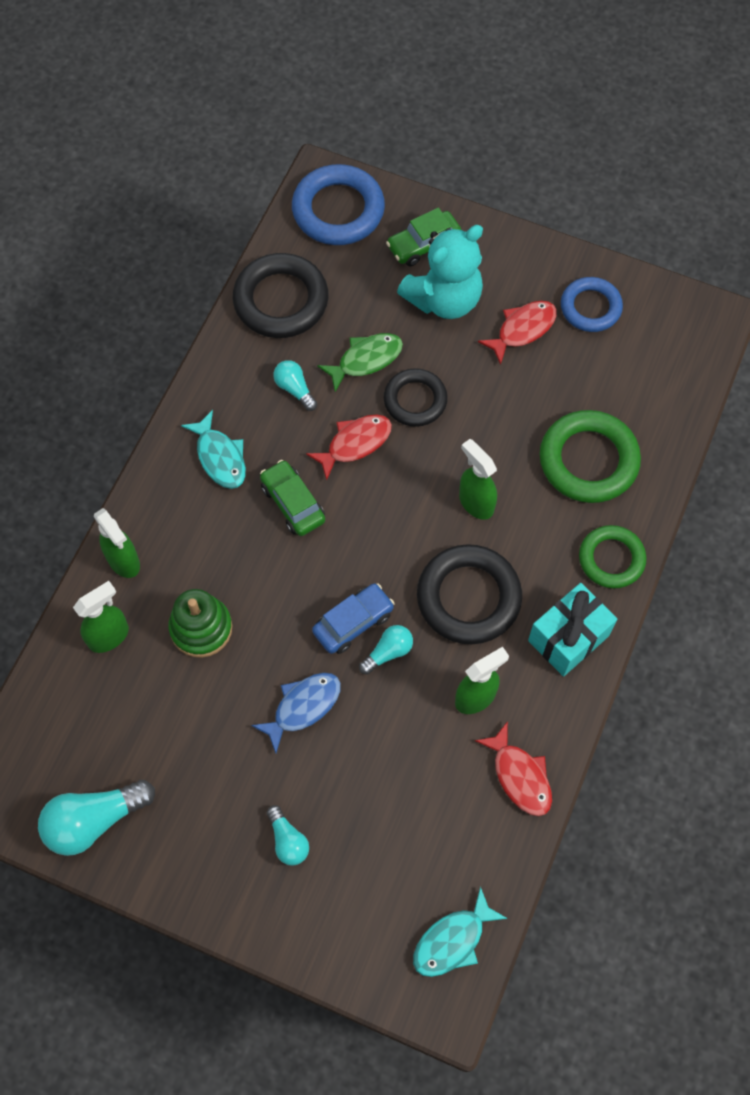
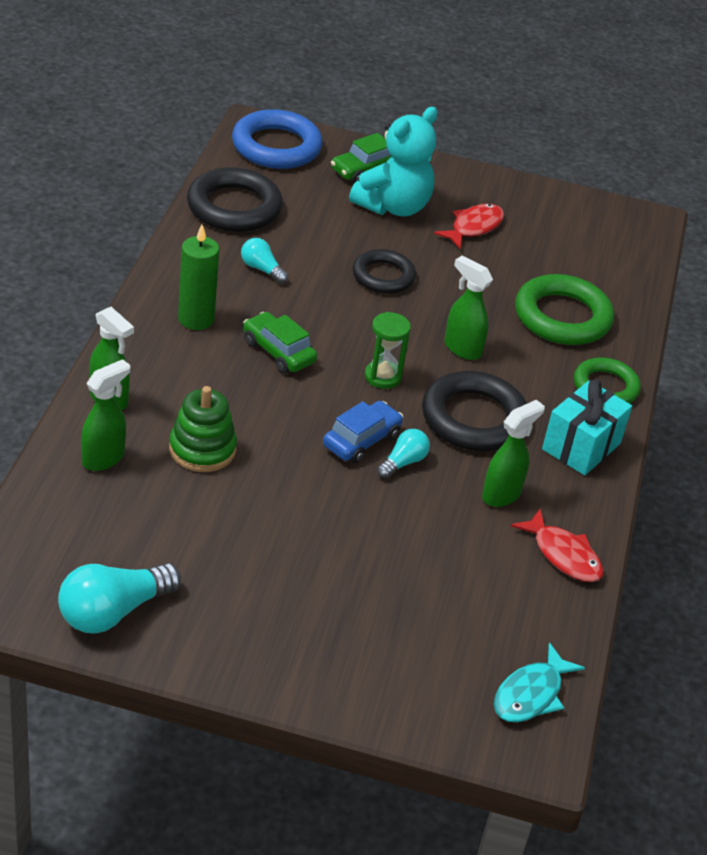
camera: 15 degrees left, 25 degrees down
(220, 457) = (196, 319): turquoise fish -> green candle
(288, 840) = (333, 619): turquoise light bulb -> none
(303, 707) = (324, 508): blue fish -> none
(355, 443) = (331, 307): red fish -> none
(366, 360) = (328, 248): green fish -> none
(389, 539) = (383, 377): none -> green hourglass
(590, 307) = (533, 212): blue ring -> none

